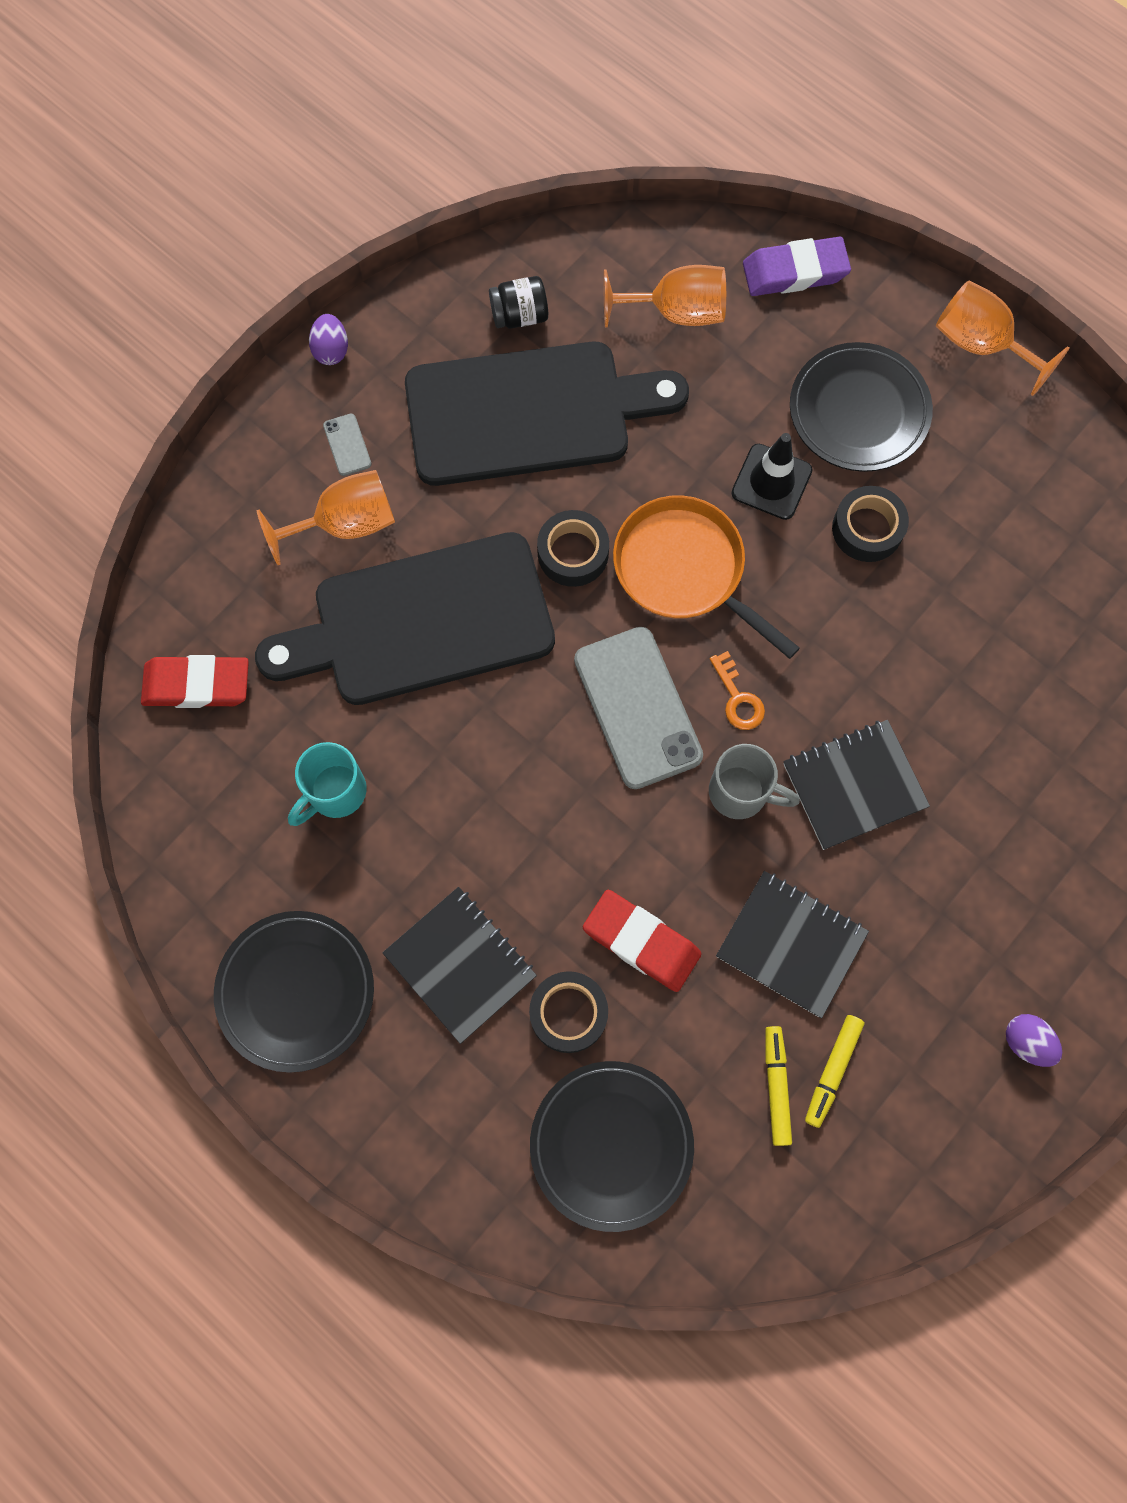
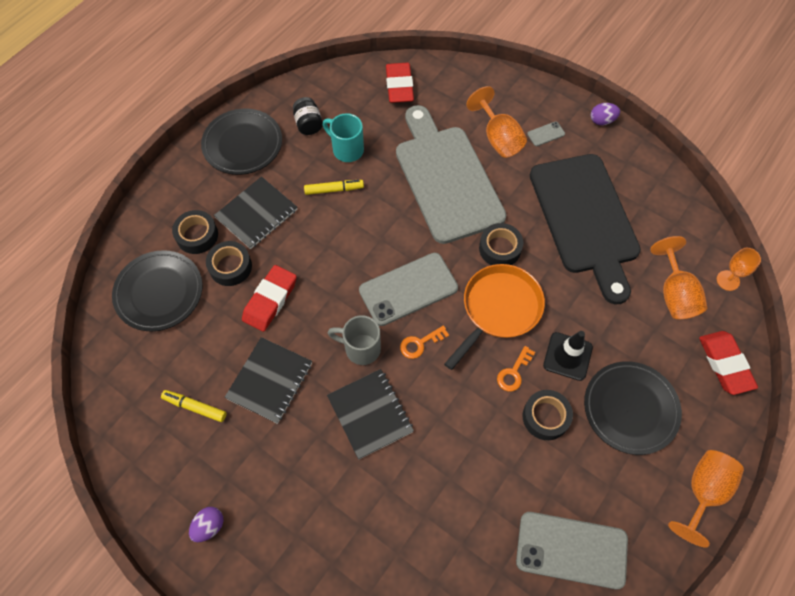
camera: 85 degrees right, 10 degrees down
(422, 622) = (446, 179): black cutting board -> grey cutting board
(496, 1077) = (197, 235): none -> black tape
(519, 315) = (648, 209): black jar -> black jar (308, 124)
(659, 234) = (728, 280): none -> orange goblet
(741, 793) = (361, 348): grey mug -> grey mug turned 90 degrees clockwise
(776, 1086) = (187, 376): yellow marker -> yellow marker (334, 189)
(794, 563) = (514, 372): none -> orange key
(795, 272) = (725, 364): purple eraser -> red eraser
(1059, 526) = (571, 550): none -> grey phone

